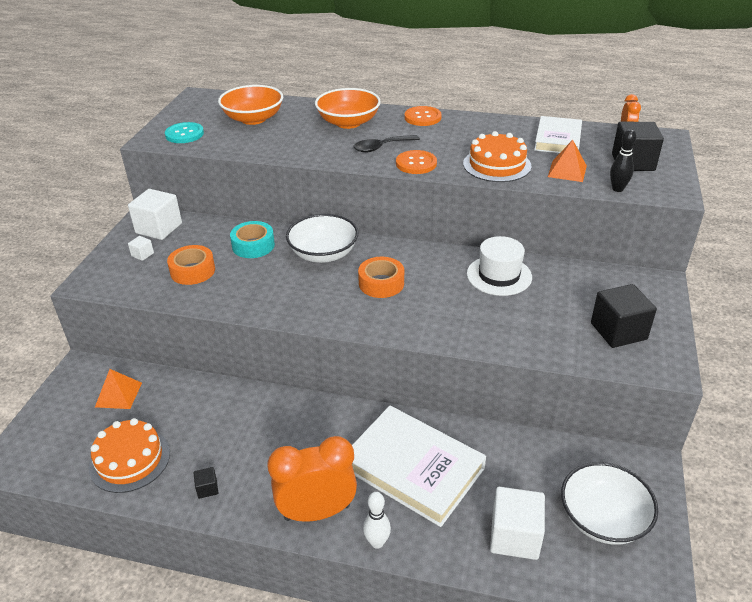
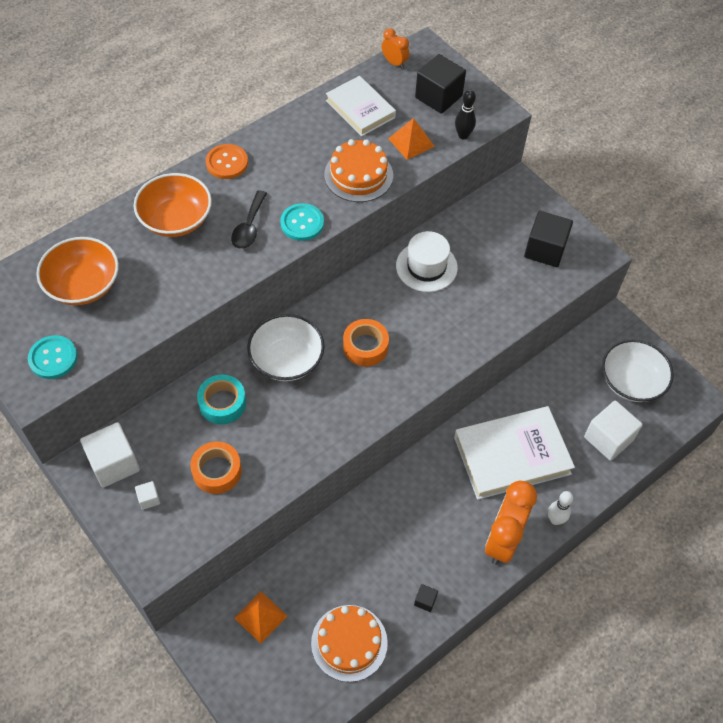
camera: 55 degrees left, 20 degrees up
(416, 163) = (302, 223): orange button -> turquoise button

